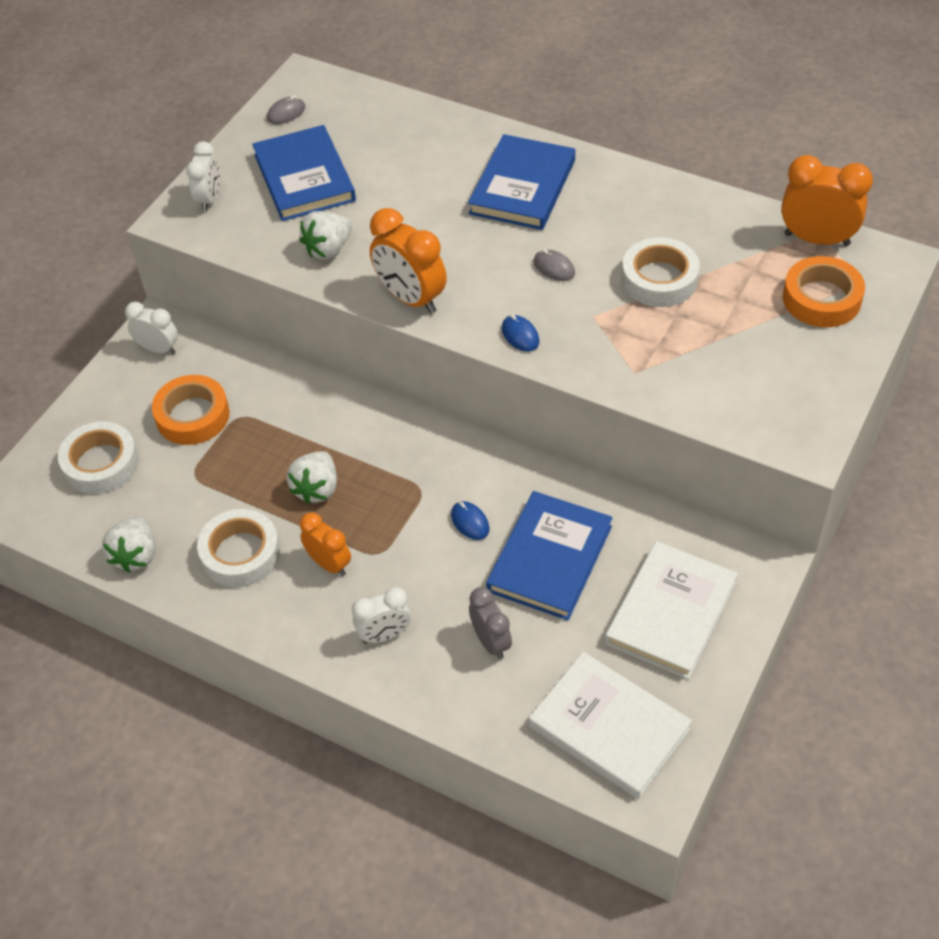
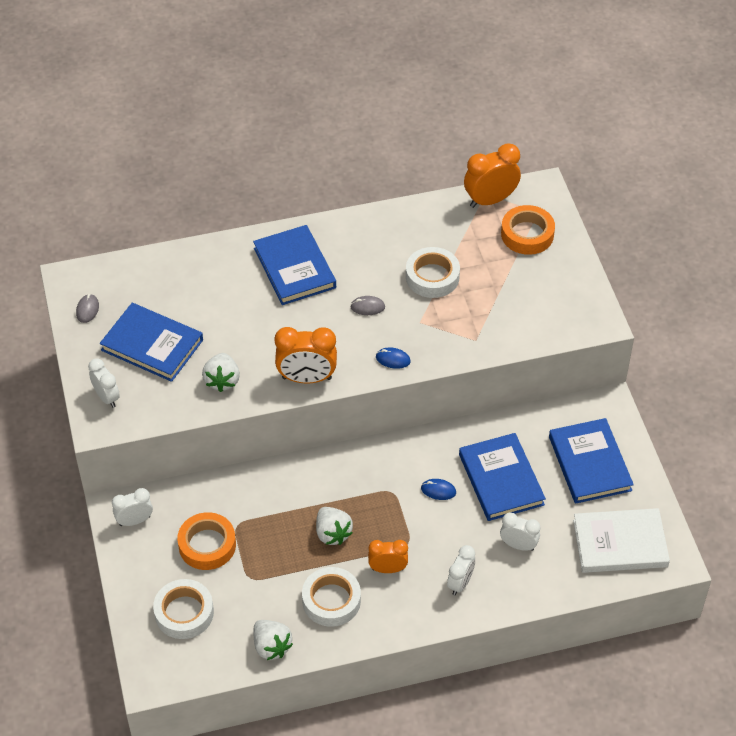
camera: 45 degrees left, 0 degrees up
(491, 642) = (518, 545): grey clock -> white clock
(671, 613) = (590, 463): white book -> blue book

